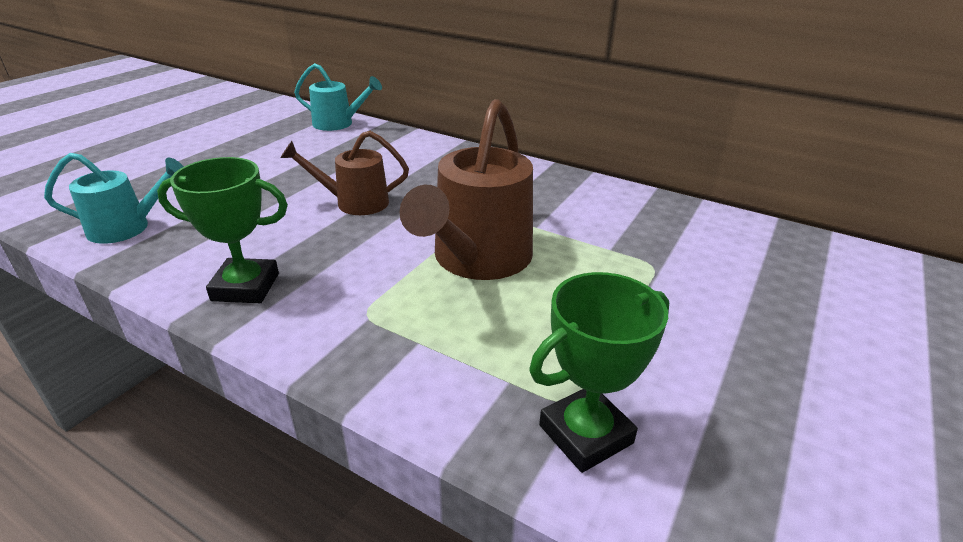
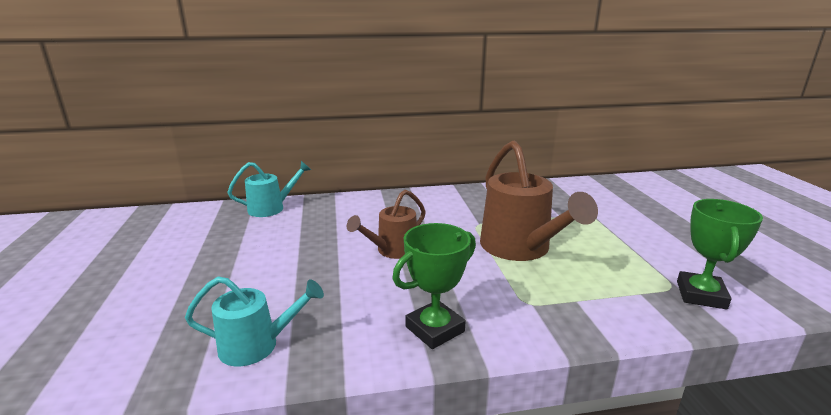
camera: 40 degrees left, 10 degrees down
(128, 228) = (257, 345): turquoise watering can -> turquoise watering can turned 45 degrees clockwise

